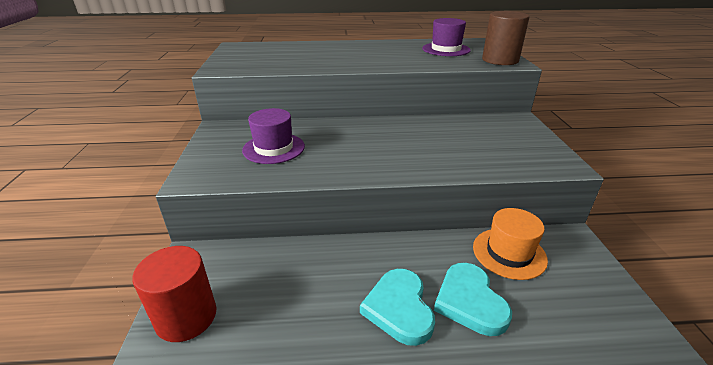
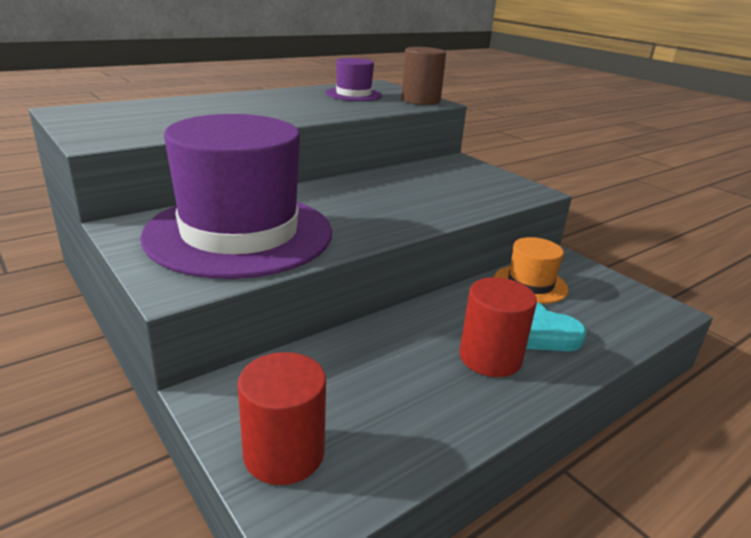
camera: 35 degrees left, 5 degrees down
(273, 148) = (239, 233): purple hat -> purple hat, size x2.19
(399, 308) = (490, 357): turquoise heart -> red cylinder

